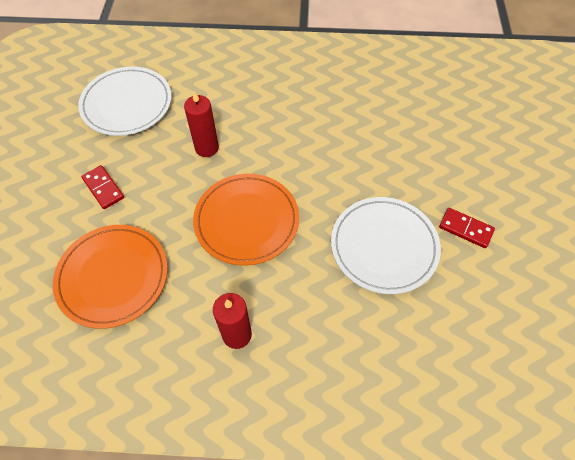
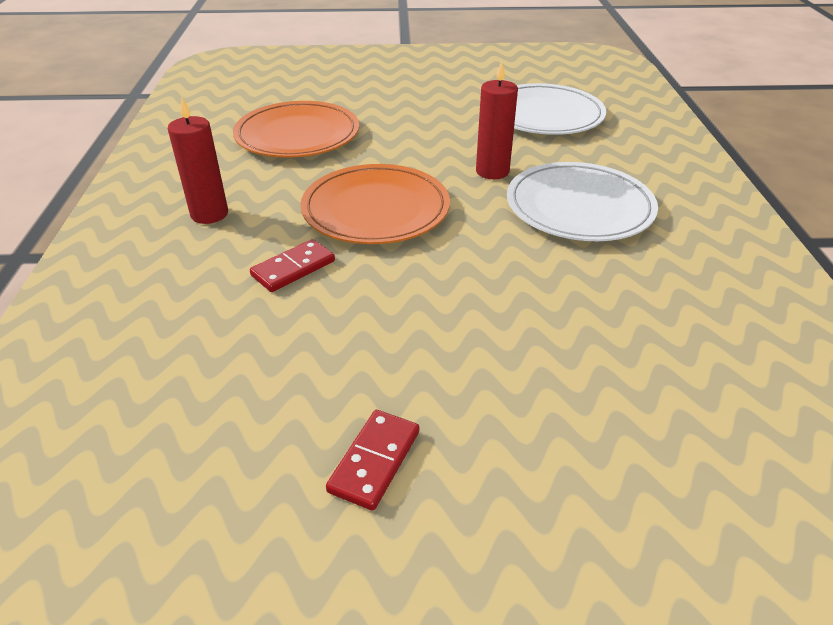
camera: 85 degrees right, 20 degrees down
(103, 188) = (413, 117): red domino -> red domino (293, 268)
(384, 246) = (333, 341): white plate -> white plate (579, 207)

